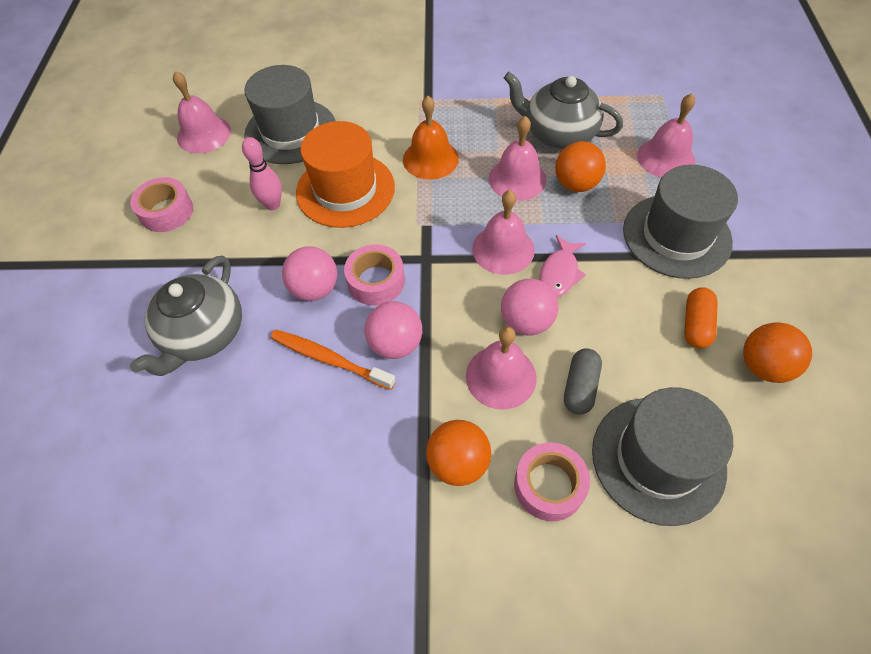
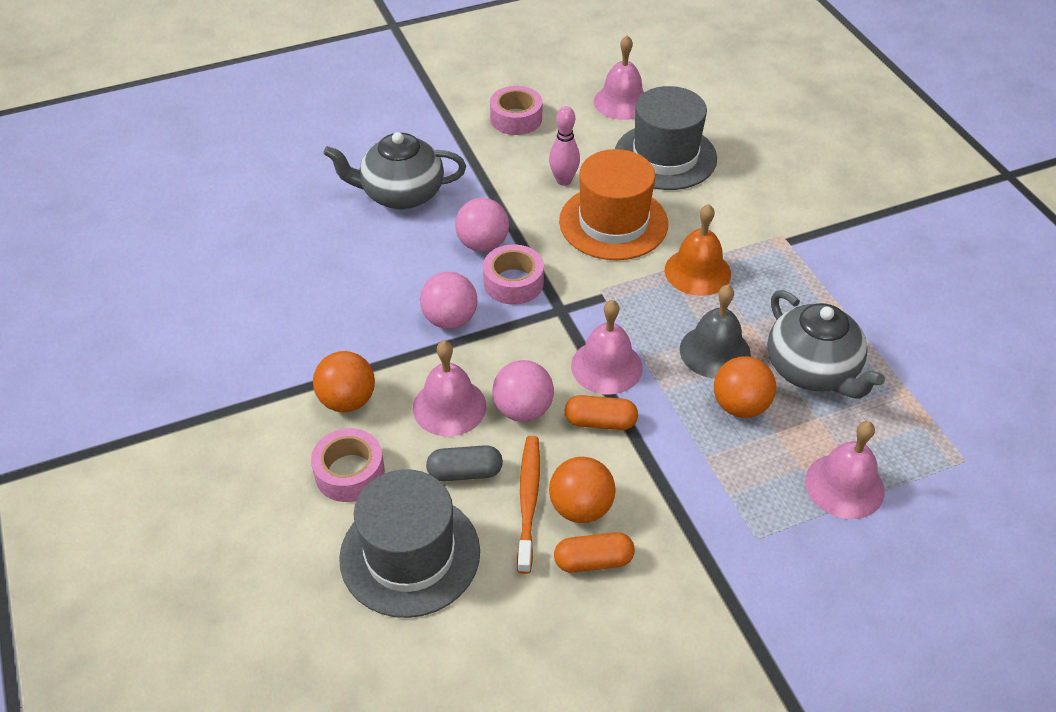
camera: 65 degrees right, 10 degrees down
(330, 359) = (413, 281): orange toothbrush -> orange toothbrush (528, 501)
(517, 179) = (715, 351): pink bell -> grey bell
(558, 134) = (812, 370): grey teapot -> grey teapot turned 150 degrees clockwise
(559, 273) = (600, 422): pink fish -> orange capsule
(676, 235) = (717, 520): grey hat -> none
(763, 366) = (567, 636): orange ball -> orange ball (581, 508)

